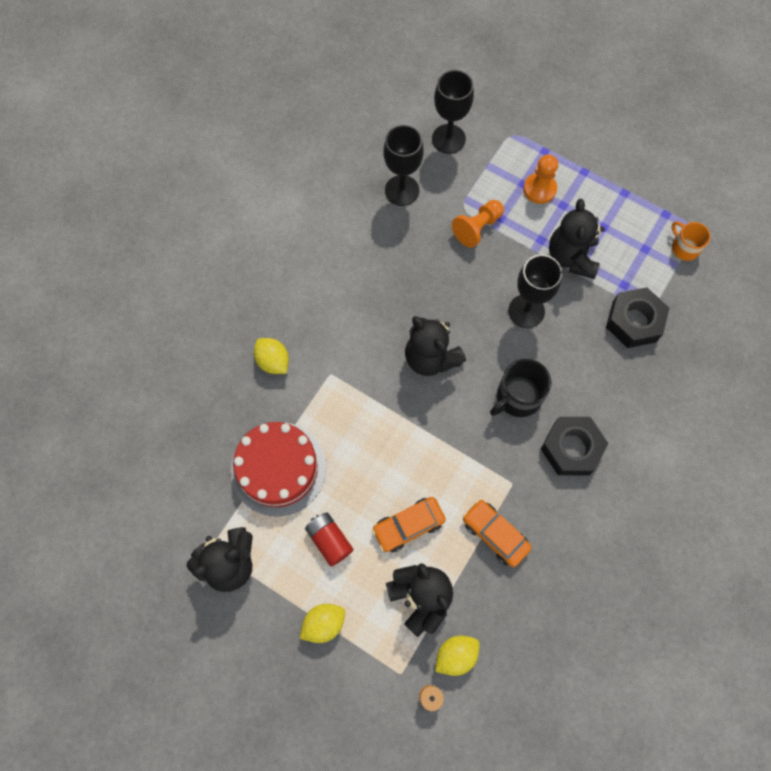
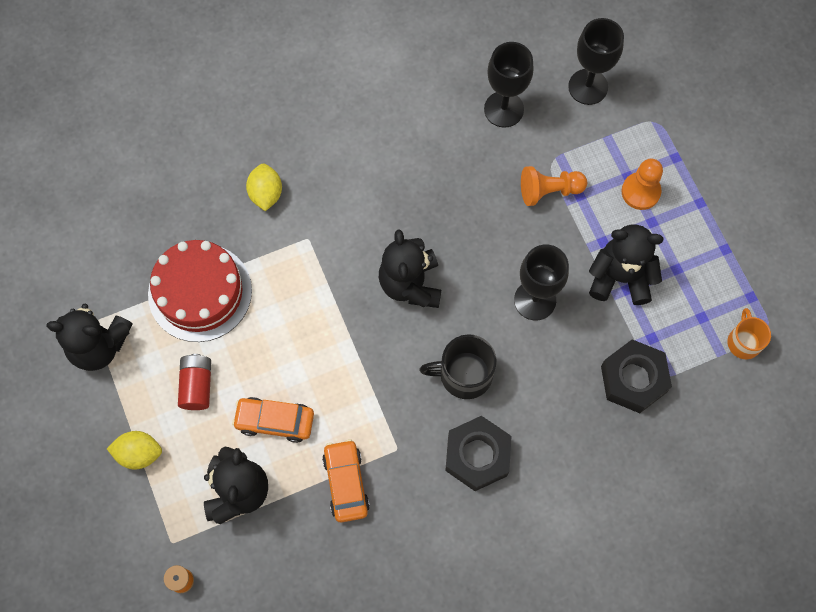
camera: 35 degrees right, 0 degrees up
(456, 655) = (230, 562): yellow lemon -> none
(571, 257) = (620, 277): black teddy bear -> black teddy bear turned 60 degrees clockwise

